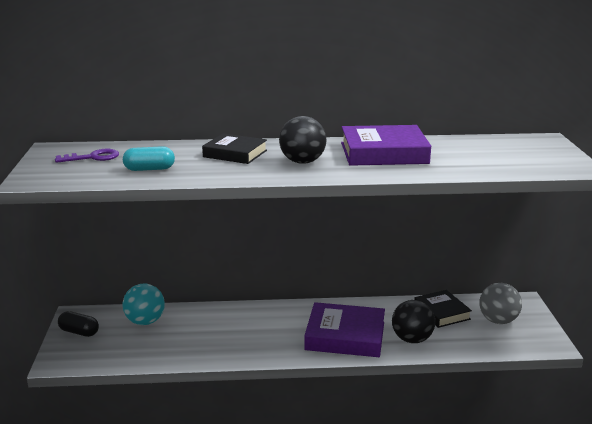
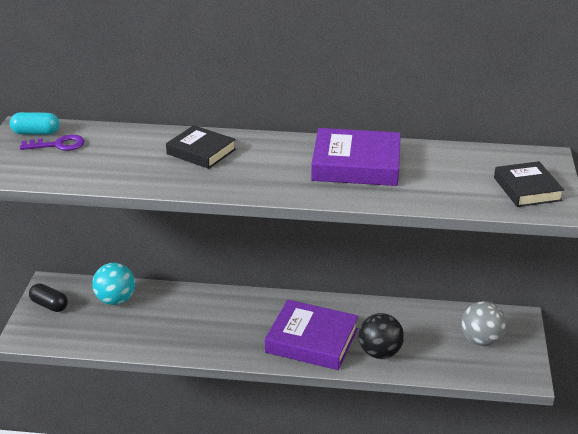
camera: 10 degrees right, 10 degrees up
(149, 169) = (108, 168): turquoise capsule -> turquoise capsule (36, 133)
(302, 162) = (265, 171): black ball -> none
(441, 312) = (424, 323): black book -> black book (527, 189)

